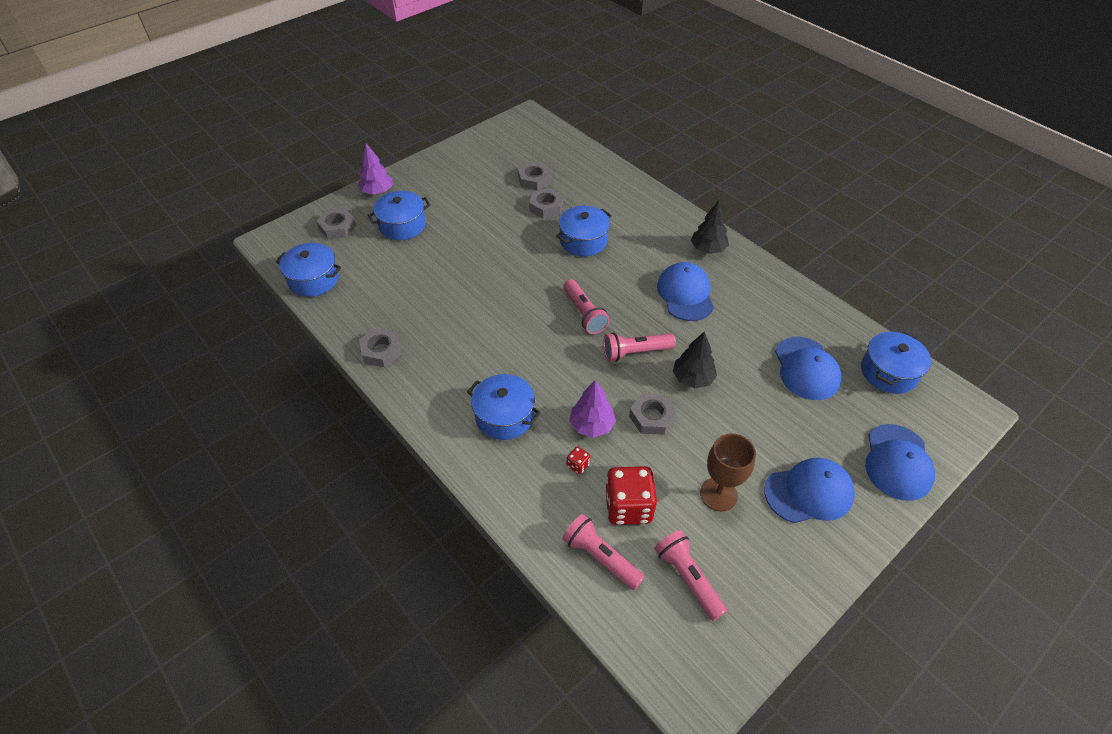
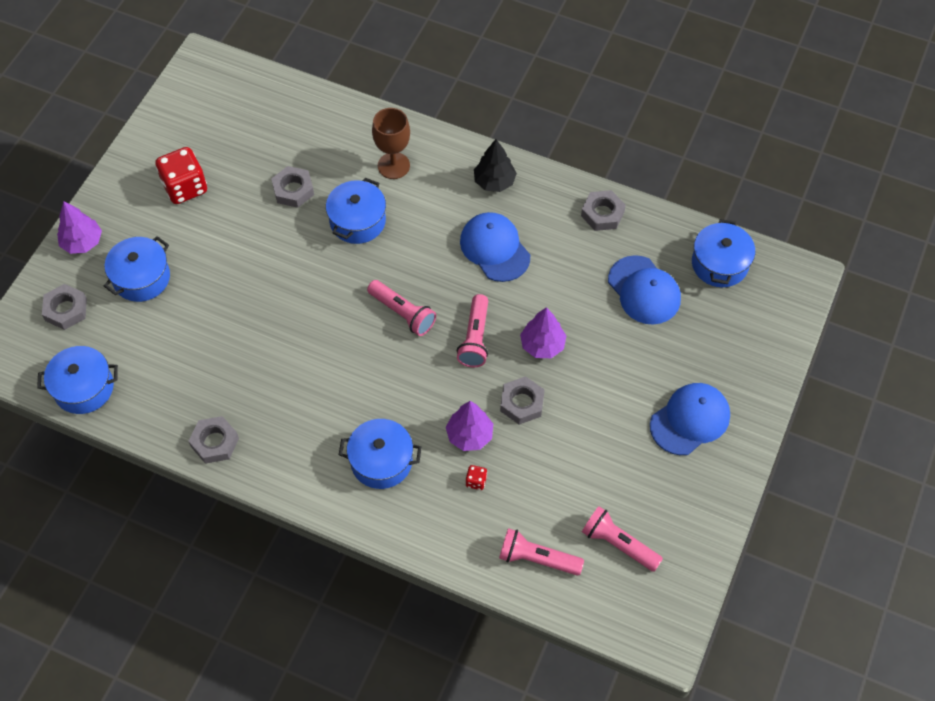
camera: 25 degrees left, 10 degrees up
(534, 180) = (259, 156): grey nut -> grey nut (602, 214)
(628, 507) = (540, 502): red dice -> red dice (185, 187)
(635, 352) = (475, 338): pink flashlight -> pink flashlight turned 45 degrees counterclockwise
(692, 378) = (542, 345): black tree -> purple tree
(718, 494) = (613, 455): brown goblet -> brown goblet (393, 165)
(897, 462) = (755, 357): blue cap -> none

